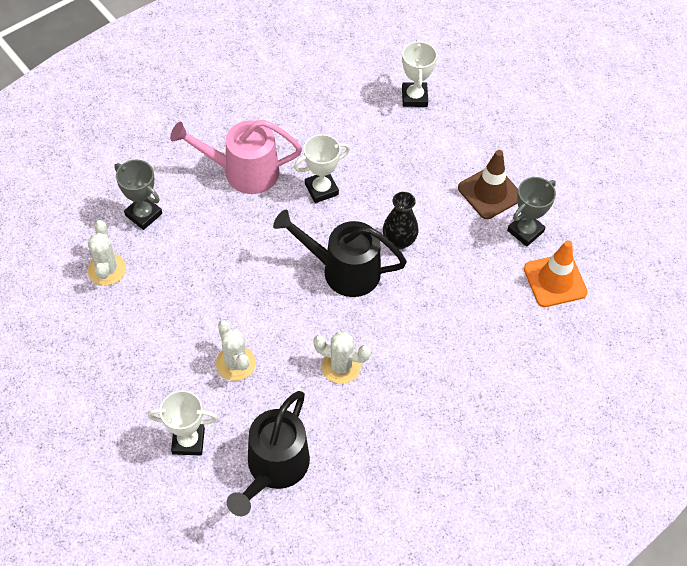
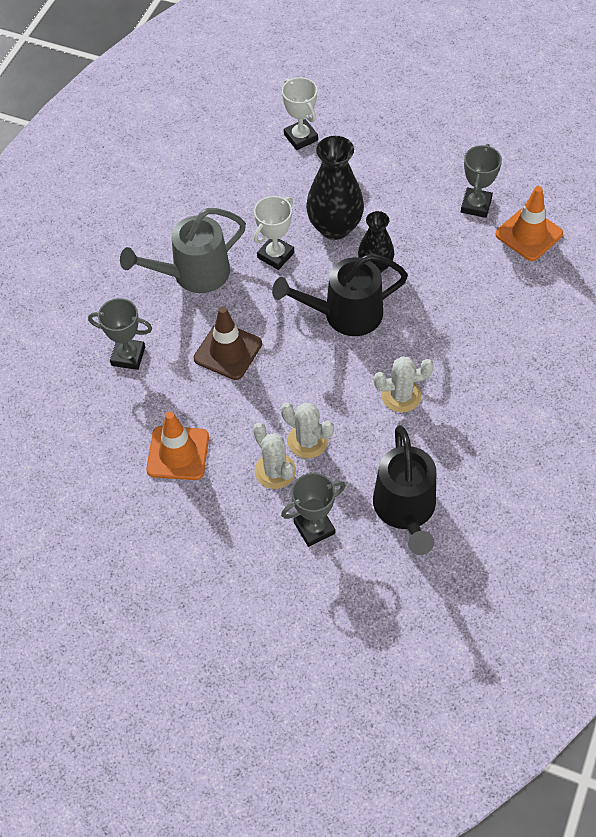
camera: 25 degrees left, 0 degrees up
(107, 269) = (129, 421): white cactus -> white cactus (275, 471)
(125, 317) = (178, 453): none -> orange traffic cone
(188, 441) = (314, 528): white trophy -> grey trophy
(243, 172) = (193, 274): pink watering can -> grey watering can
(388, 190) = (335, 227): none -> black vase
(490, 192) = (423, 188): brown traffic cone -> brown traffic cone (228, 351)

